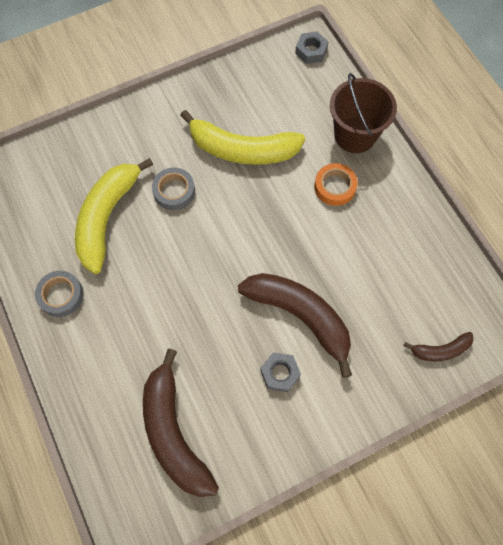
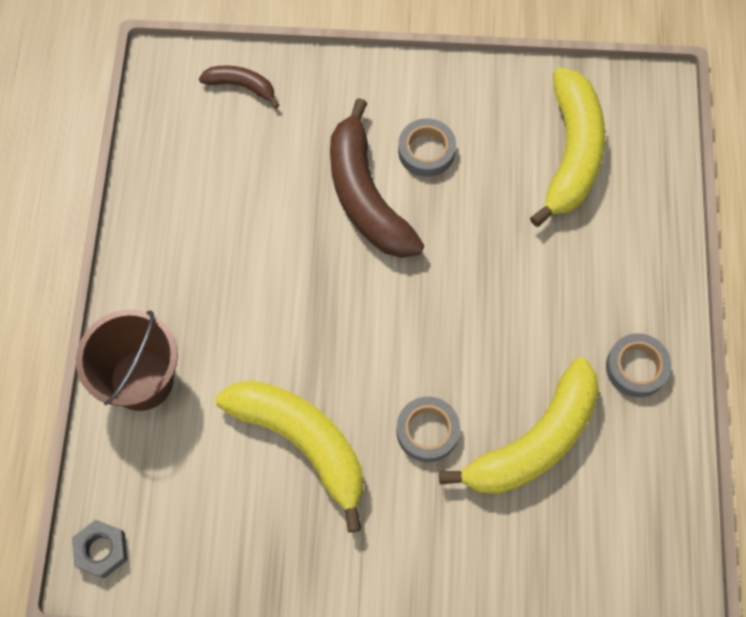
camera: 150 degrees left, 0 degrees up
(174, 432) = (571, 153): brown banana -> yellow banana
(280, 373) = (426, 151): grey nut -> grey tape
(335, 187) = (220, 323): orange tape -> none

